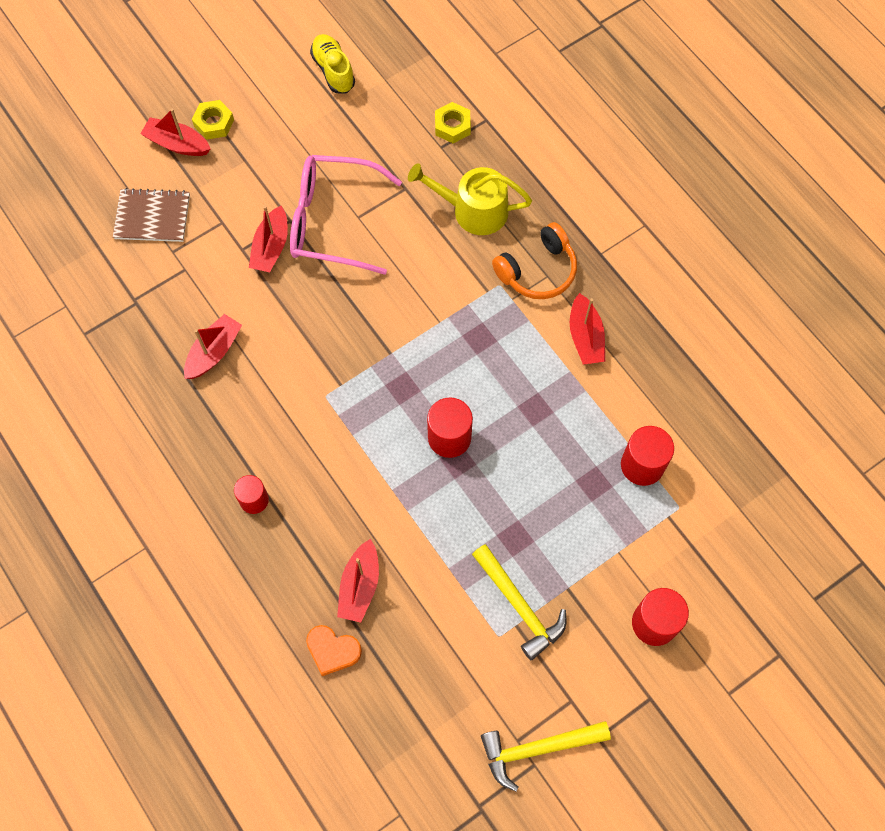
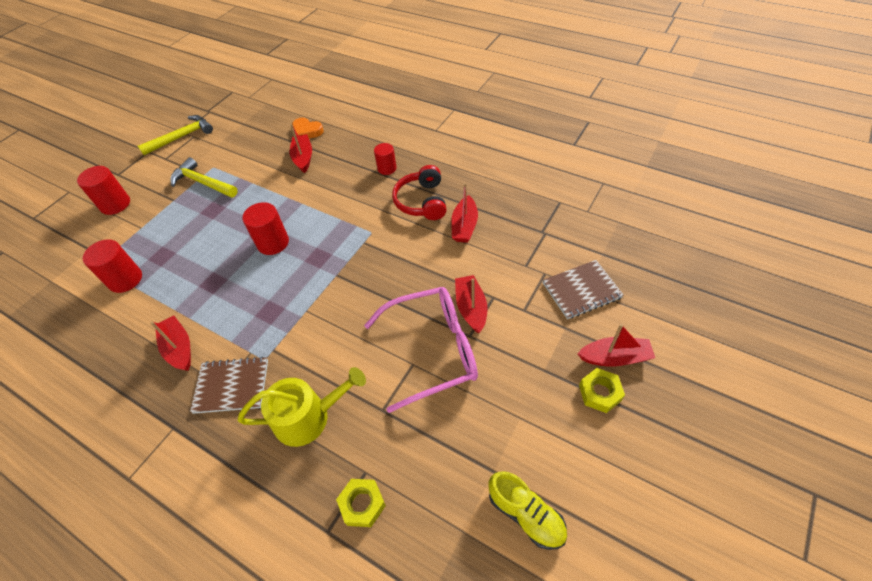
camera: 160 degrees right, 15 degrees down
(241, 415) = (422, 201): none -> red headphones
(332, 650) = (307, 131): orange heart -> orange heart turned 150 degrees counterclockwise
(537, 271) = (232, 386): orange headphones -> brown notebook

